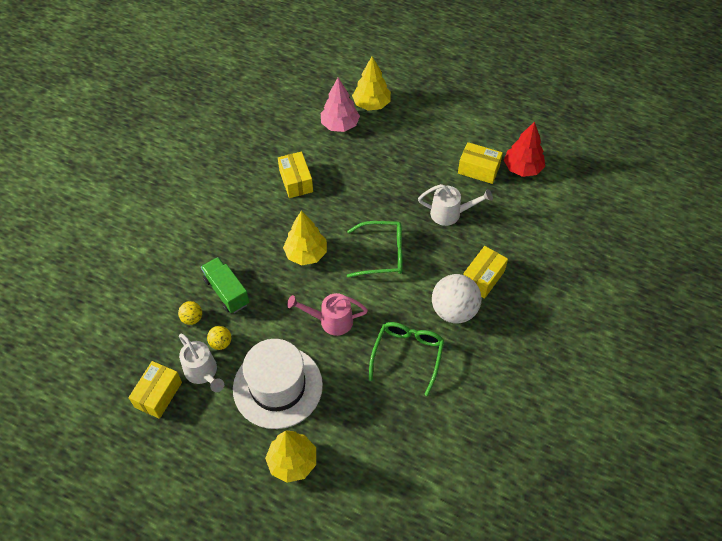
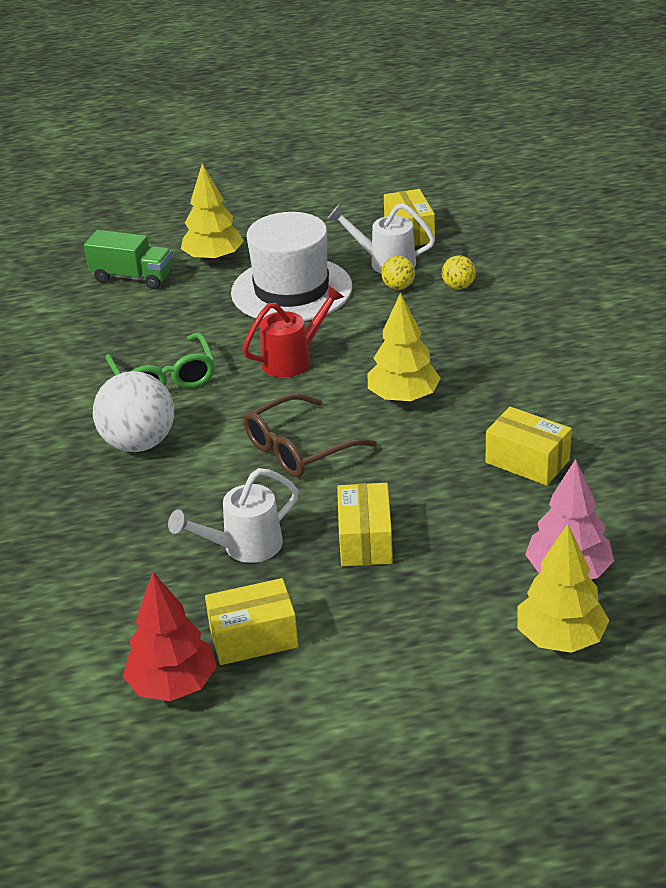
camera: 145 degrees right, 20 degrees down
(227, 291) = (452, 321): green truck -> green truck (132, 277)
(331, 321) = (293, 360): pink watering can -> red watering can
(382, 254) = (299, 448): green glasses -> brown glasses
(483, 278) = (125, 496): yellow box -> yellow box (365, 540)

